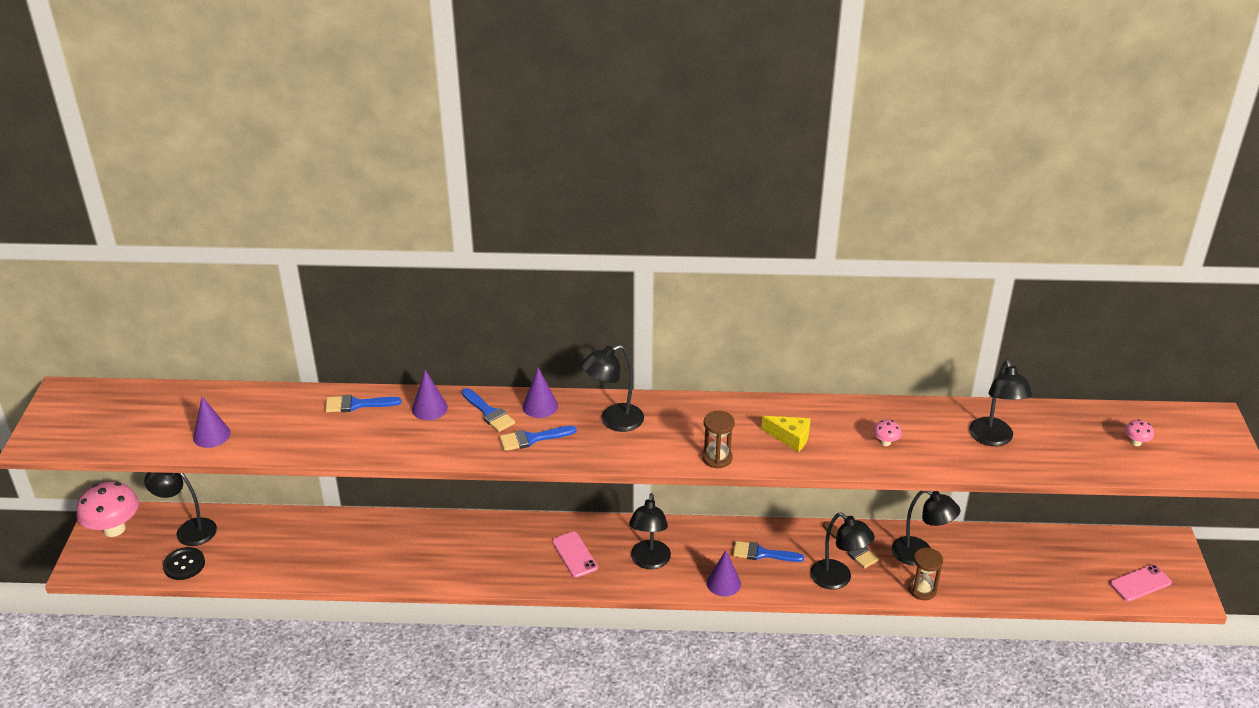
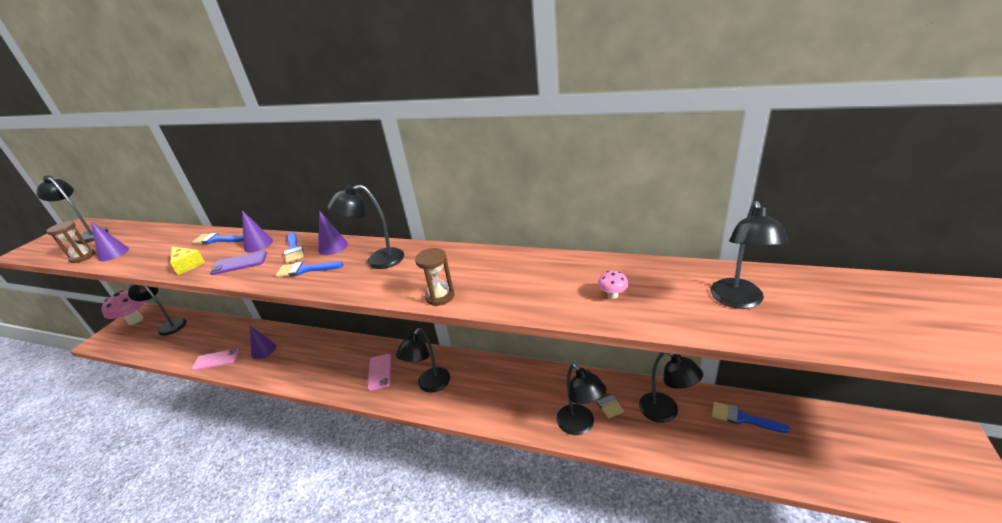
camera: 20 degrees right, 5 degrees down
(119, 408) = (89, 235): none -> black lamp
(184, 565) = (147, 347): black button -> none
(431, 436) = (239, 263): none -> purple phone
(723, 583) = (479, 413): purple cone -> purple cone (263, 350)
(762, 553) = (522, 391): blue brush -> blue brush (743, 418)
(790, 438) = (518, 284): yellow cheese -> yellow cheese (187, 265)
(922, 590) = (660, 449): brown hourglass -> brown hourglass (82, 257)
(1136, 442) = (935, 319): pink mushroom -> none
(1140, 583) = (920, 483): pink phone -> pink phone (216, 360)

